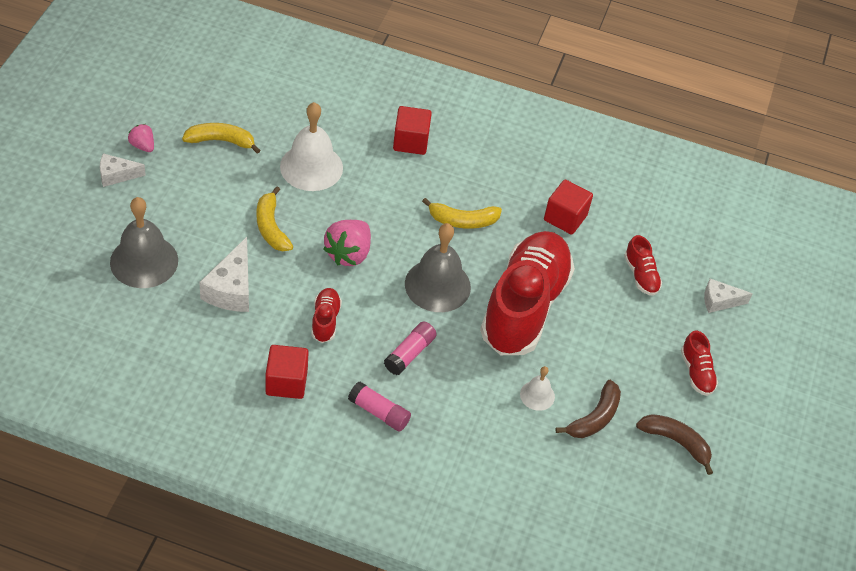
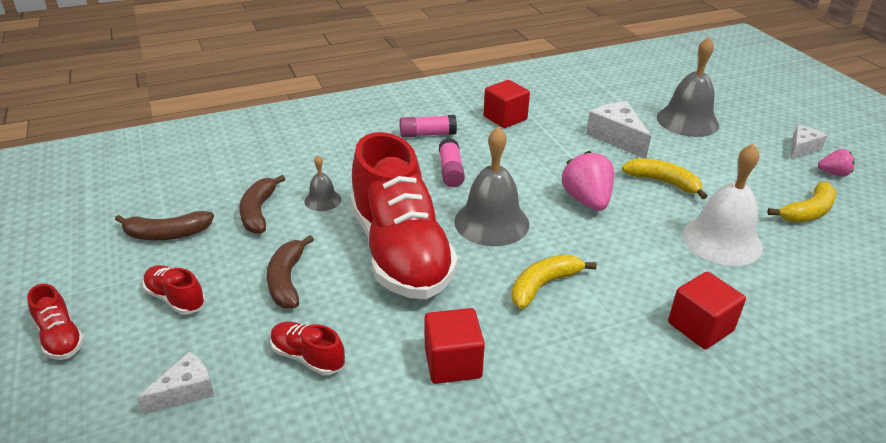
camera: 145 degrees right, 15 degrees down
(325, 320) = (533, 156): red shoe -> red shoe (60, 337)
(537, 395) = (322, 200): white bell -> grey bell
(616, 337) = (287, 280): none -> brown banana

